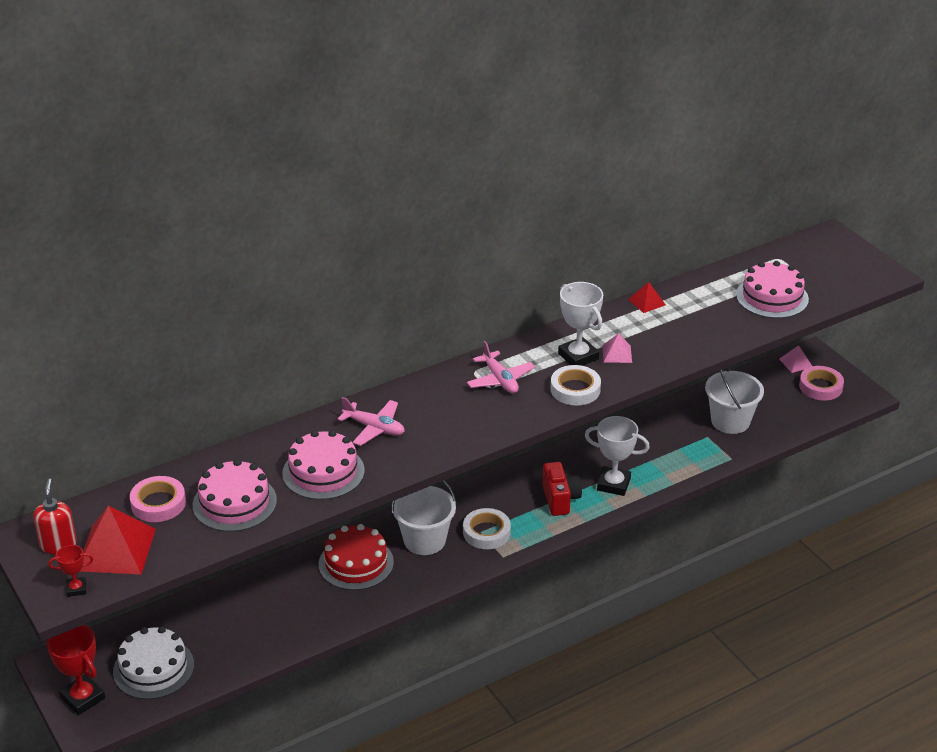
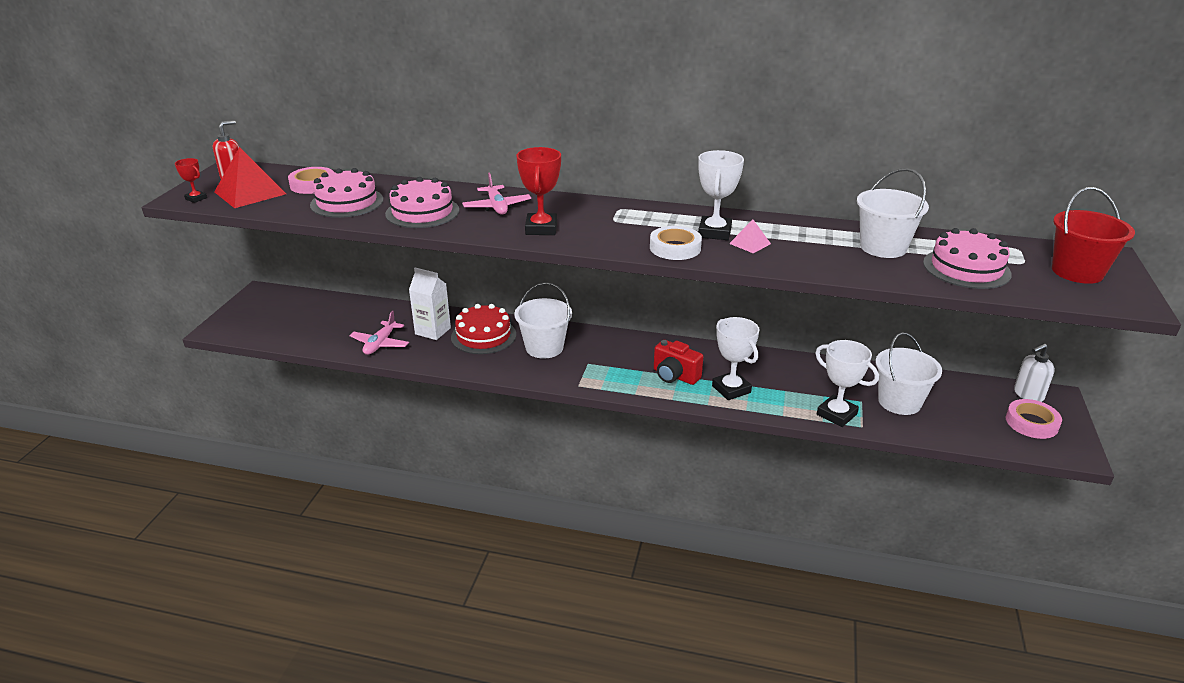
camera: 45 degrees right, 5 degrees down
(83, 698) = (242, 315): red trophy -> red trophy (541, 228)
(153, 668) = (294, 322): white cake -> none
(303, 588) = (433, 331): none -> white carton
(486, 532) = (591, 366): white tape -> none
(500, 380) = (629, 220): pink plane -> pink plane (380, 344)
(560, 499) = (675, 376): red camera -> red camera turned 90 degrees clockwise
(647, 302) = (834, 227): red pyramid -> none
(702, 305) = (883, 247): none -> white bucket
(705, 459) = (836, 414): none -> white trophy
(796, 363) = (1028, 395): pink pyramid -> white soap dispenser
(832, 263) = (1077, 272): none -> red bucket

